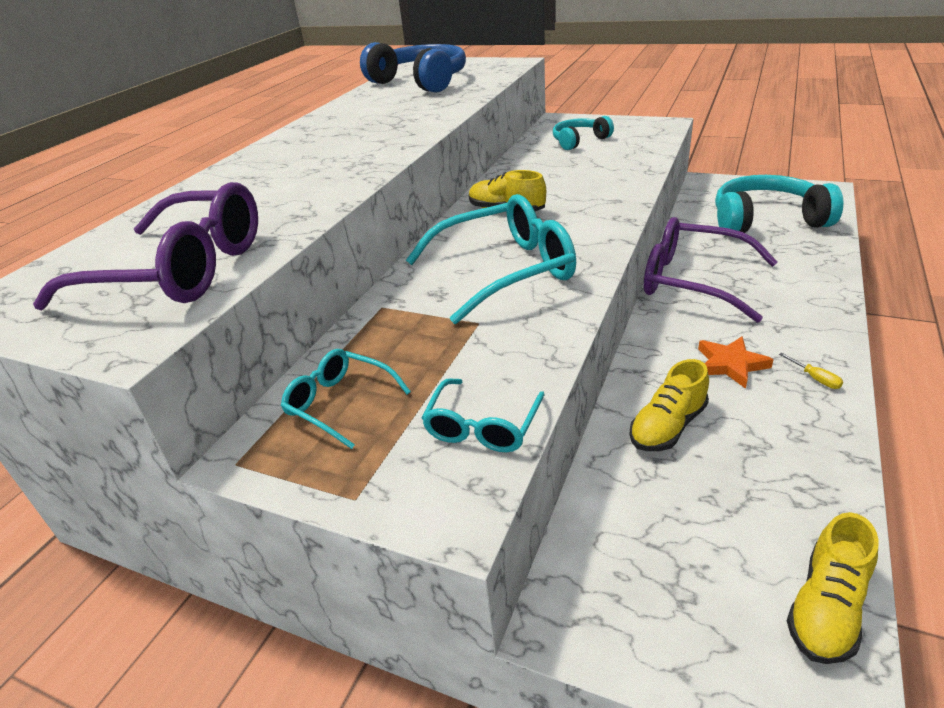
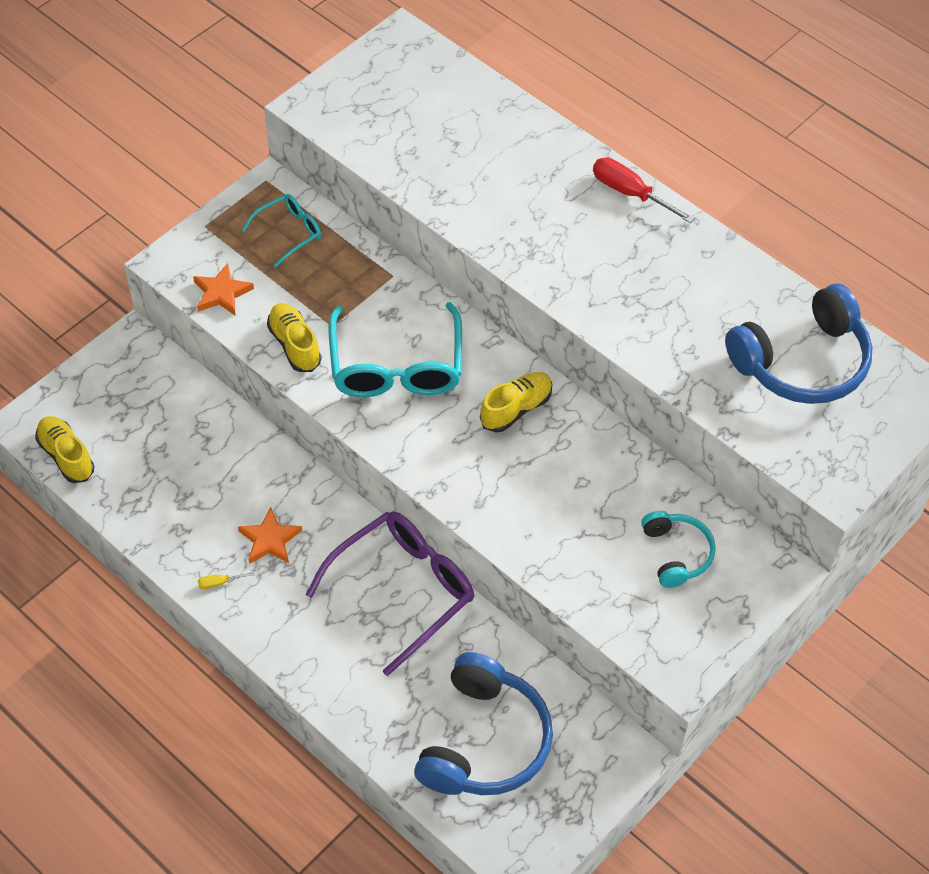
camera: 105 degrees right, 20 degrees up
(182, 270) = (388, 127): purple glasses -> none
(269, 148) = (629, 193): none -> red screwdriver
(482, 427) = (222, 293): turquoise glasses -> orange star
(668, 427) = (232, 461): yellow shoe -> yellow shoe (294, 345)
(766, 220) = (484, 741): turquoise headphones -> blue headphones

